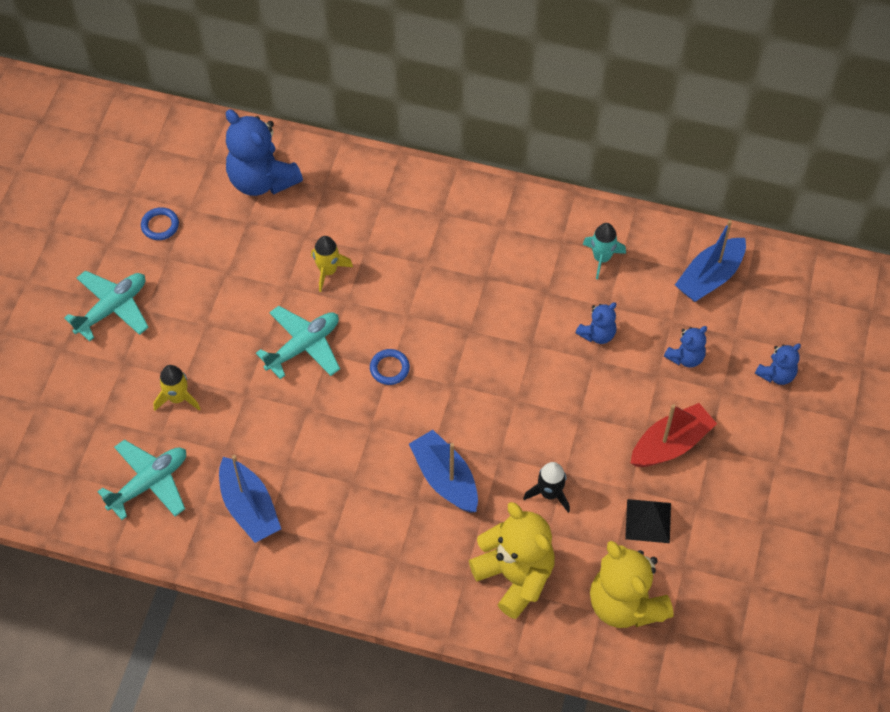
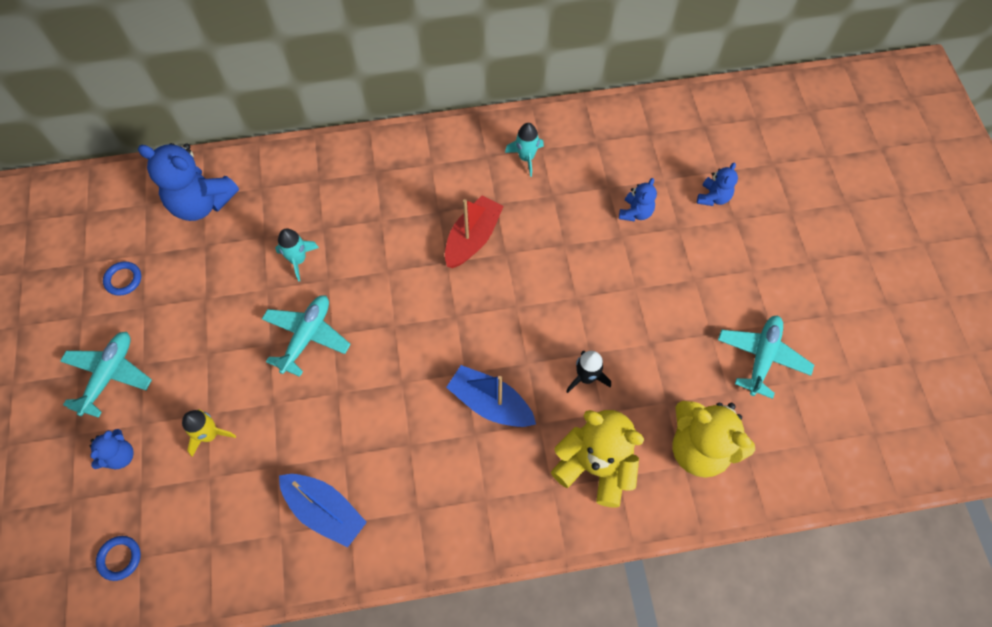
camera: 25 degrees left, 5 degrees up
(149, 483) = (217, 530): turquoise plane -> turquoise plane (762, 357)
(328, 271) = (298, 260): yellow rocket -> turquoise rocket
(389, 368) = (393, 324): blue ring -> blue ring (120, 558)
(597, 334) = (555, 222): blue teddy bear -> blue teddy bear (120, 456)
(648, 521) = (679, 365): black pyramid -> none
(670, 444) = (662, 290): red boat -> red boat (473, 238)
(709, 277) = (619, 140): blue boat -> none

